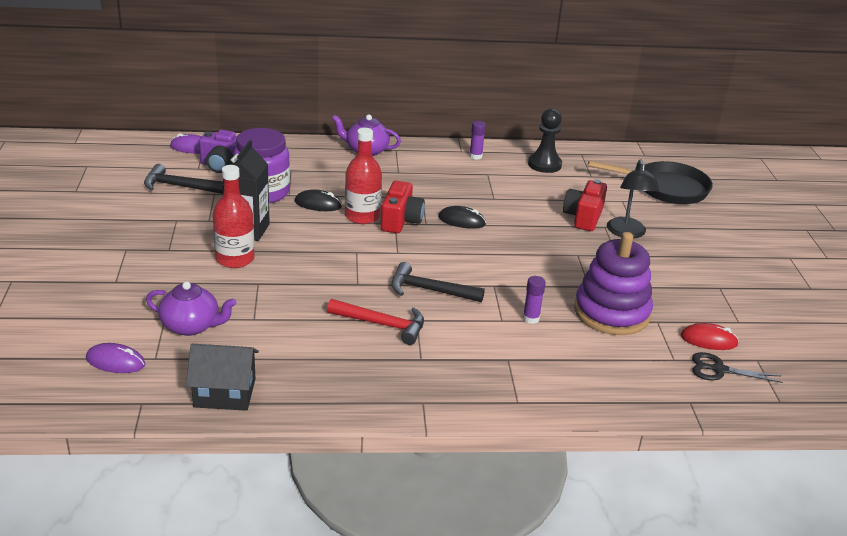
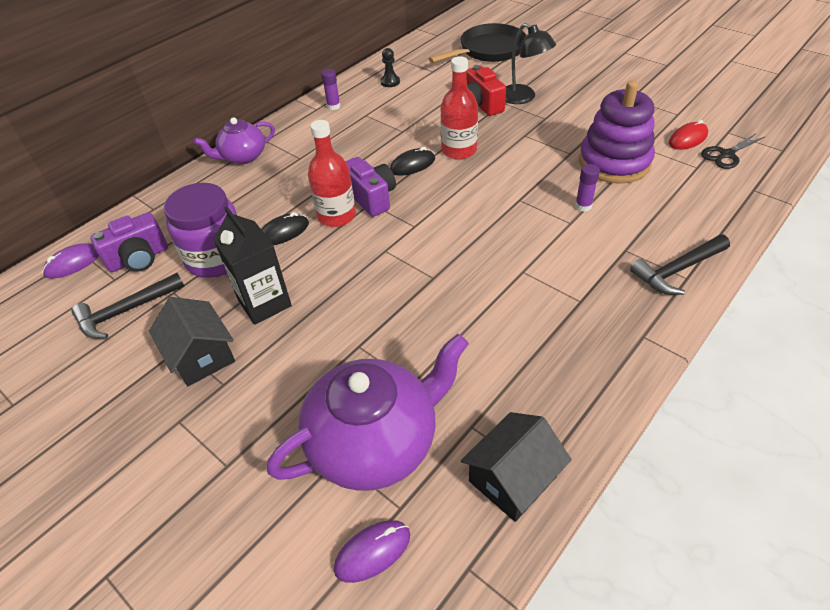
camera: 40 degrees left, 15 degrees up
(179, 230) = (201, 356): none -> black house
(191, 326) = (375, 442): purple teapot -> purple teapot, size x1.76
(235, 259) = (300, 340): red bottle -> red bottle (459, 150)
(382, 324) = (509, 297): red hammer -> none
(400, 221) = (371, 197): red camera -> purple camera
(429, 290) = (489, 239): black hammer -> black hammer (677, 270)
(544, 164) = (390, 82): black pawn -> black pawn, size x0.60

